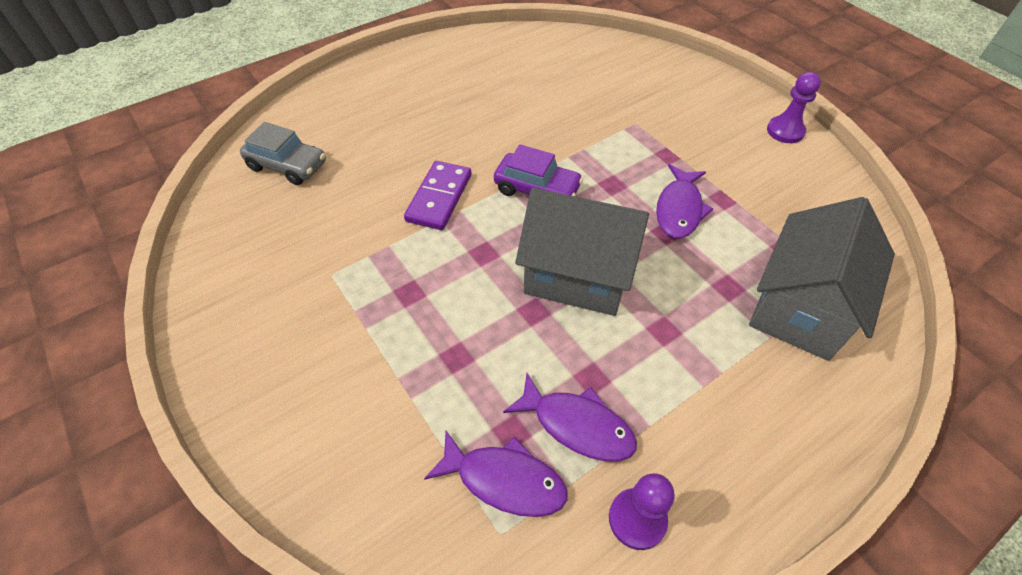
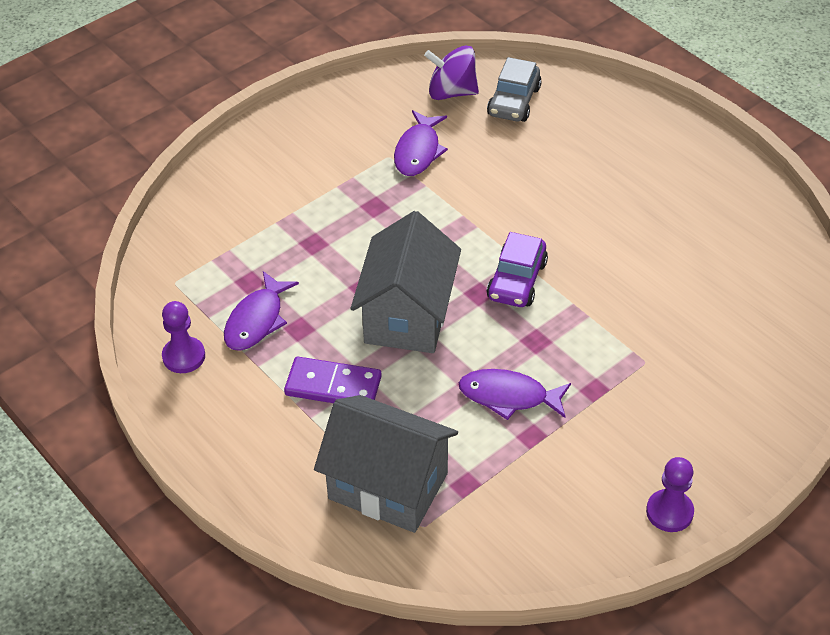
camera: 85 degrees right, 5 degrees down
(249, 211) = (451, 92): none -> purple spinning top
(439, 198) = (491, 210): purple domino -> purple domino (333, 386)
(504, 480) = (212, 281): purple fish -> purple fish (418, 151)

